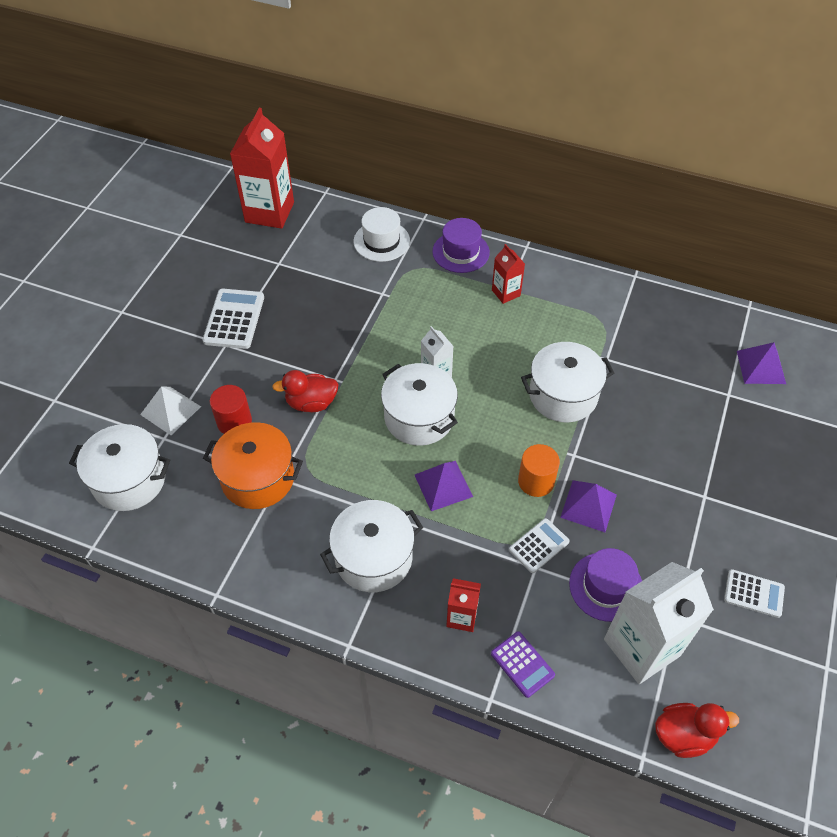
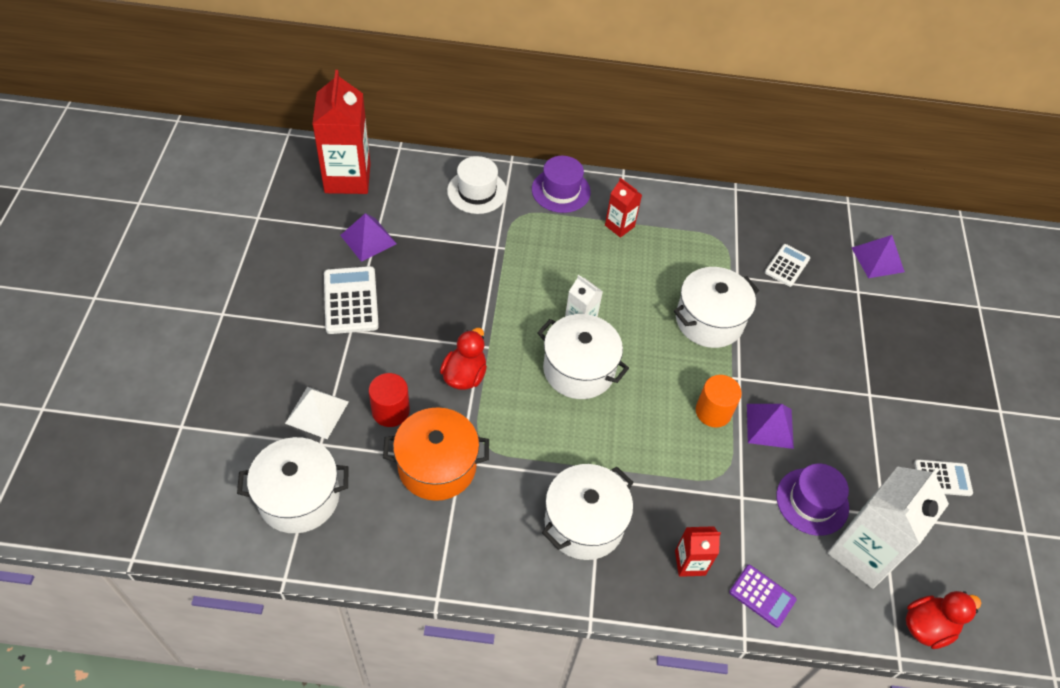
camera: 20 degrees left, 0 degrees up
(311, 403) = (464, 375): red duck -> red duck turned 135 degrees clockwise
(443, 485) = (626, 434): purple pyramid -> purple pyramid (368, 239)
(539, 546) = (737, 475): white calculator -> white calculator (787, 265)

